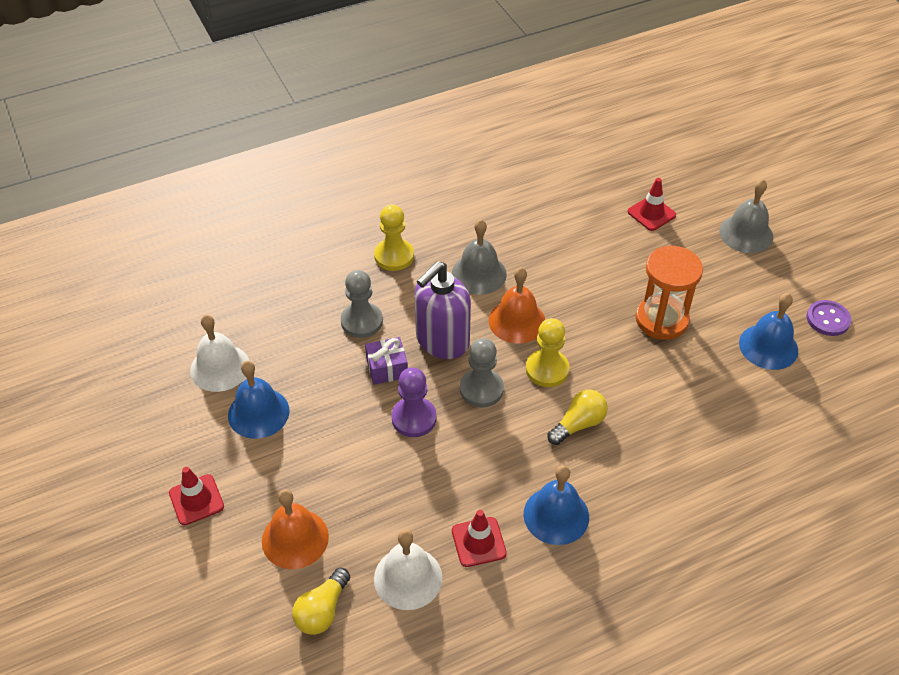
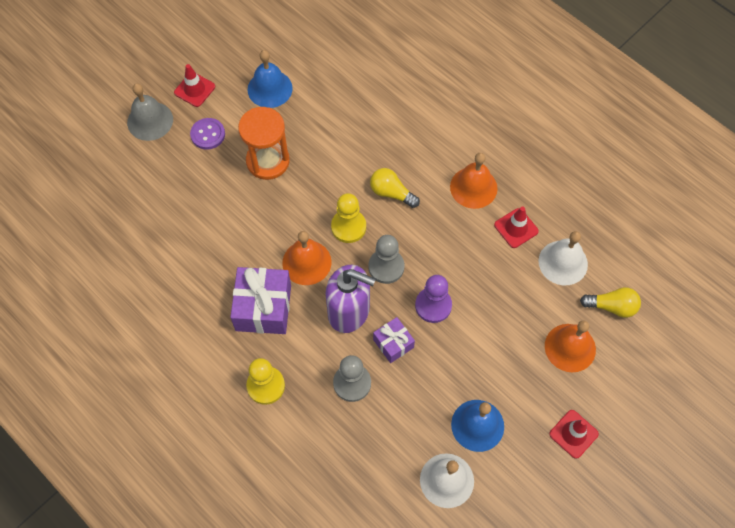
camera: 110 degrees left, 15 degrees up
(479, 274) = (263, 307): grey bell -> purple gift
(556, 515) = (473, 187): blue bell -> orange bell
(651, 213) = (145, 193): red traffic cone -> red traffic cone (194, 89)
(828, 319) = (228, 56): purple button -> purple button (208, 134)

